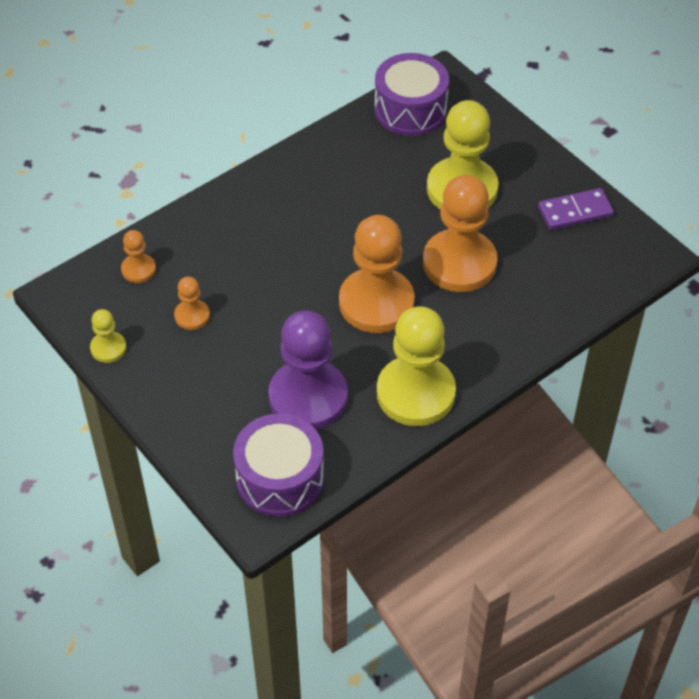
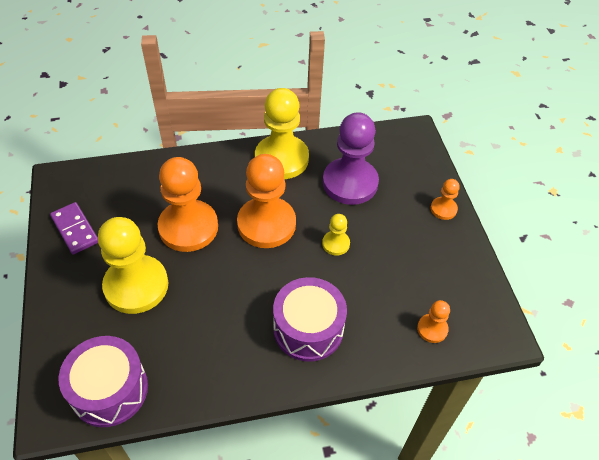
camera: 155 degrees left, 0 degrees up
(108, 348) = (475, 272): yellow pawn -> yellow pawn (336, 244)
(192, 316) = (404, 270): orange pawn -> orange pawn (443, 209)
(280, 478) = (391, 147): purple drum -> purple drum (308, 329)
(575, 211) = (75, 230): purple domino -> purple domino turned 45 degrees clockwise

